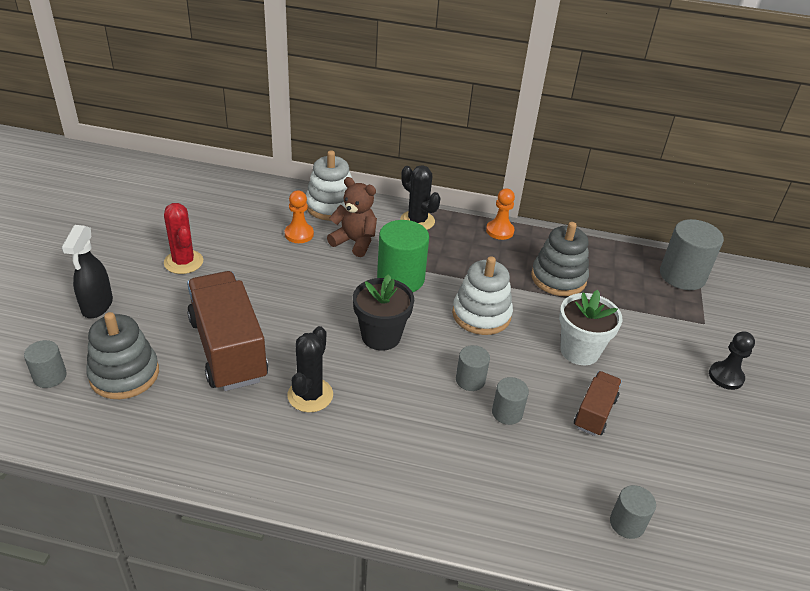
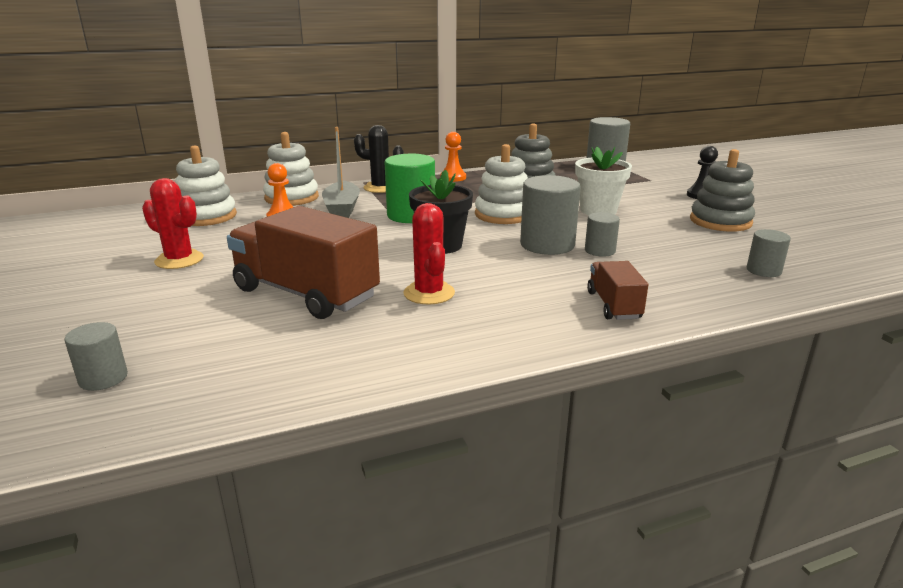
camera: 30 degrees left, 15 degrees down
(97, 306) = (105, 313): black spray bottle -> none
(124, 374) = (206, 345): grey stacking toy -> grey stacking toy (720, 221)
(246, 207) = (206, 216): none -> white stacking toy
(310, 395) = (429, 293): black cactus -> red cactus
(354, 242) = (342, 209): brown teddy bear -> grey boat
(470, 380) = (547, 245): grey cylinder -> grey cylinder, size x1.83
(594, 413) = (656, 232): brown truck -> brown truck (613, 305)

